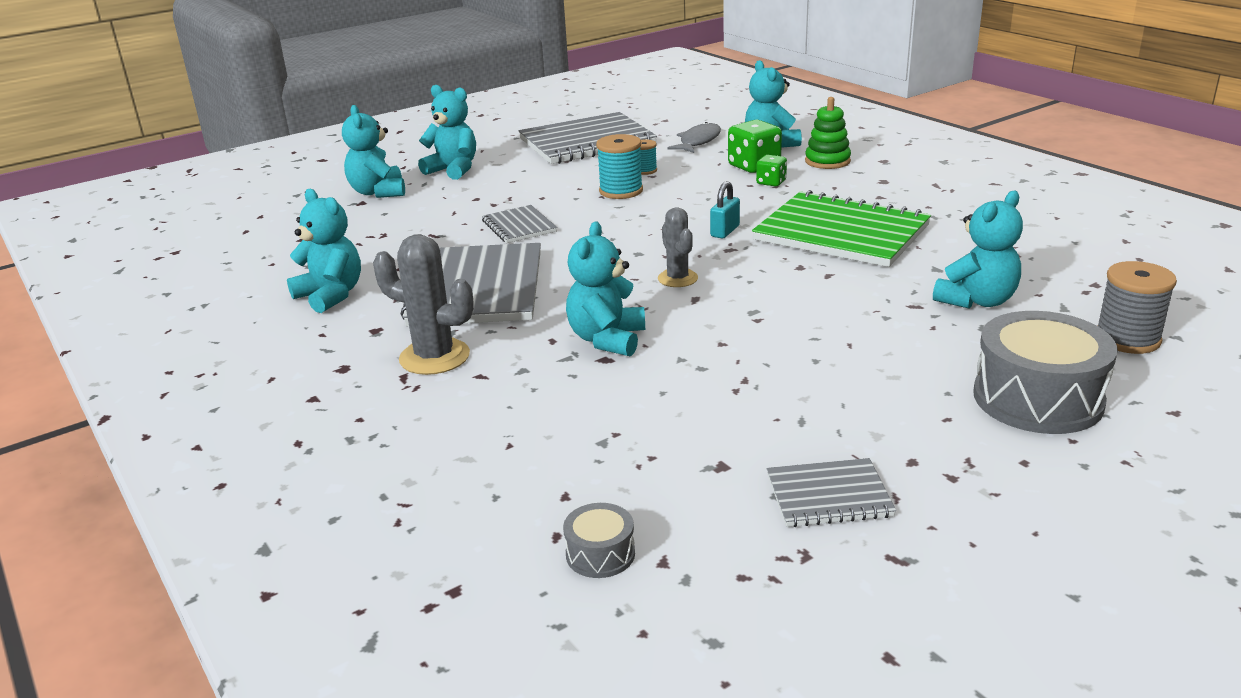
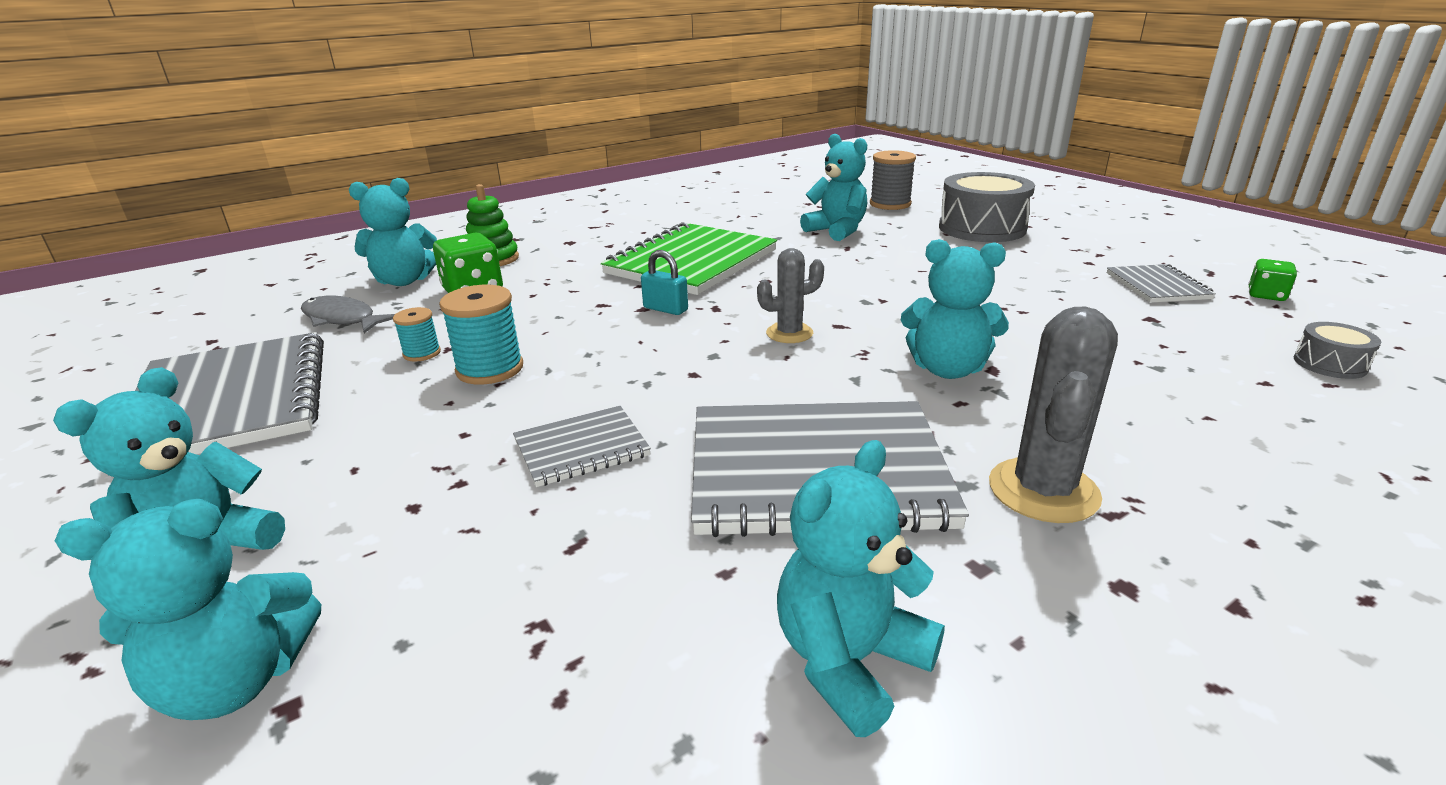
camera: 90 degrees left, 0 degrees up
(771, 182) = (534, 284): green dice -> green dice (1266, 295)

